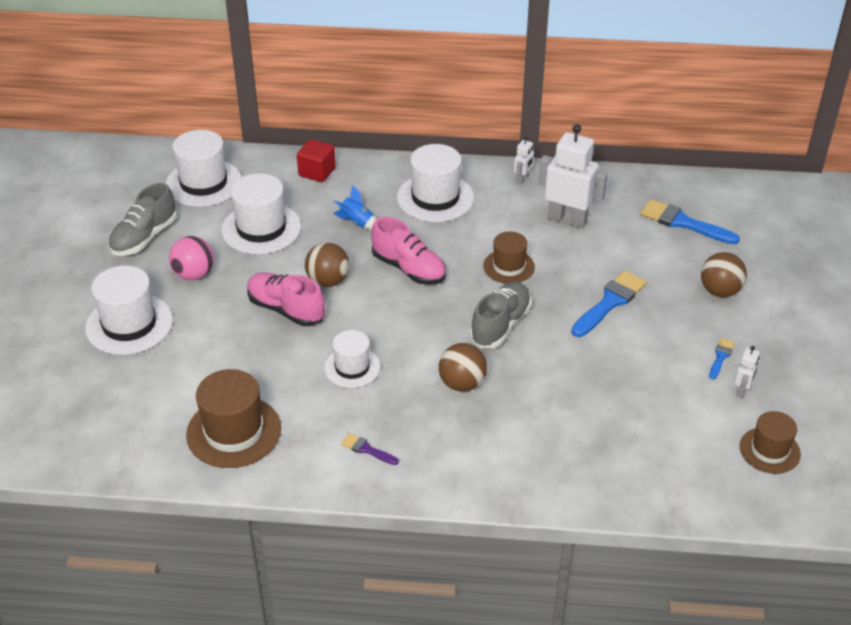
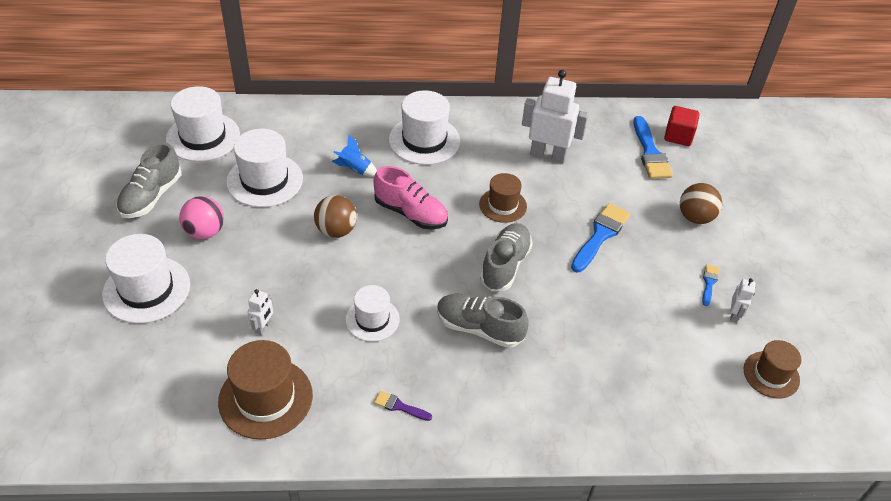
camera: 10 degrees left, 5 degrees up
(286, 309) = (300, 263): pink shoe -> none
(317, 172) = (310, 120): red cube -> red cube (678, 136)
(462, 383) = (479, 328): brown ball -> grey shoe
(522, 179) = (501, 118): white robot -> white robot (263, 327)
(683, 223) = (650, 152): blue brush -> blue brush turned 120 degrees counterclockwise

